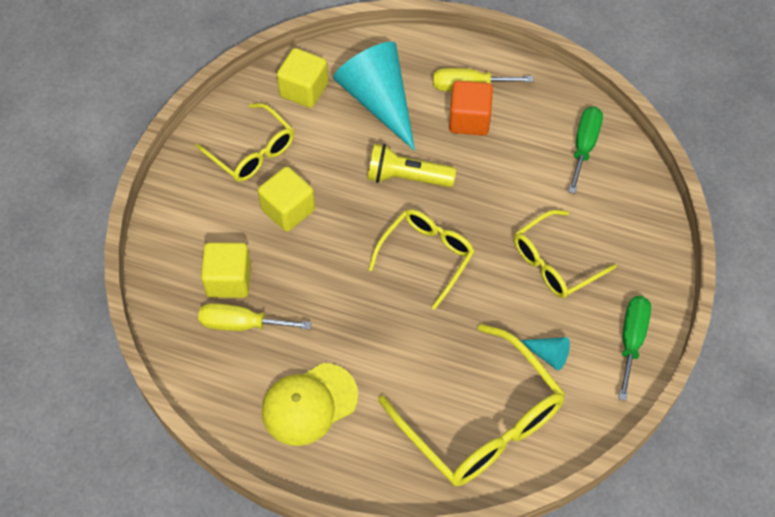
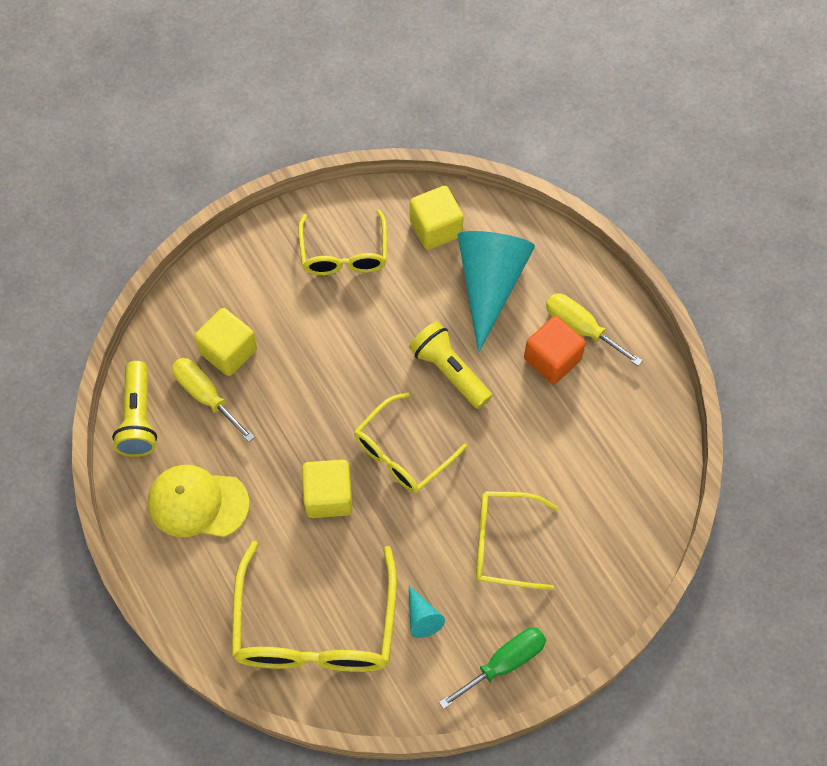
camera: 40 degrees right, 5 degrees up
(203, 379) = (138, 418): none -> yellow flashlight
(288, 210) = (327, 326): yellow cube -> yellow cube (328, 496)
(426, 256) = (402, 453): yellow glasses -> yellow glasses turned 150 degrees clockwise
(584, 146) = (631, 460): green screwdriver -> none

